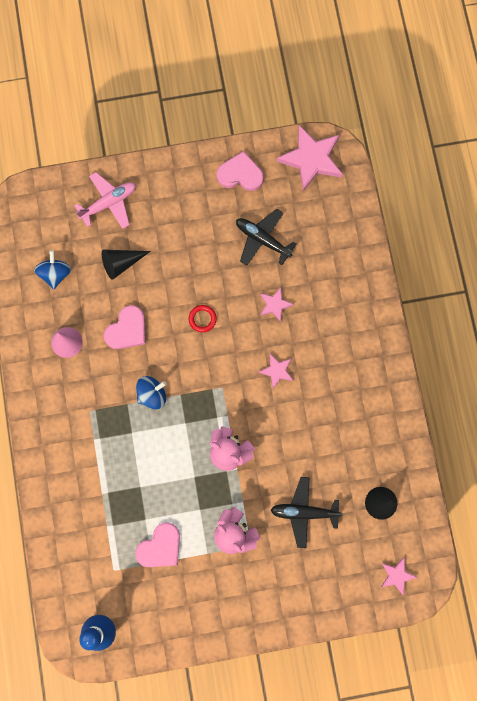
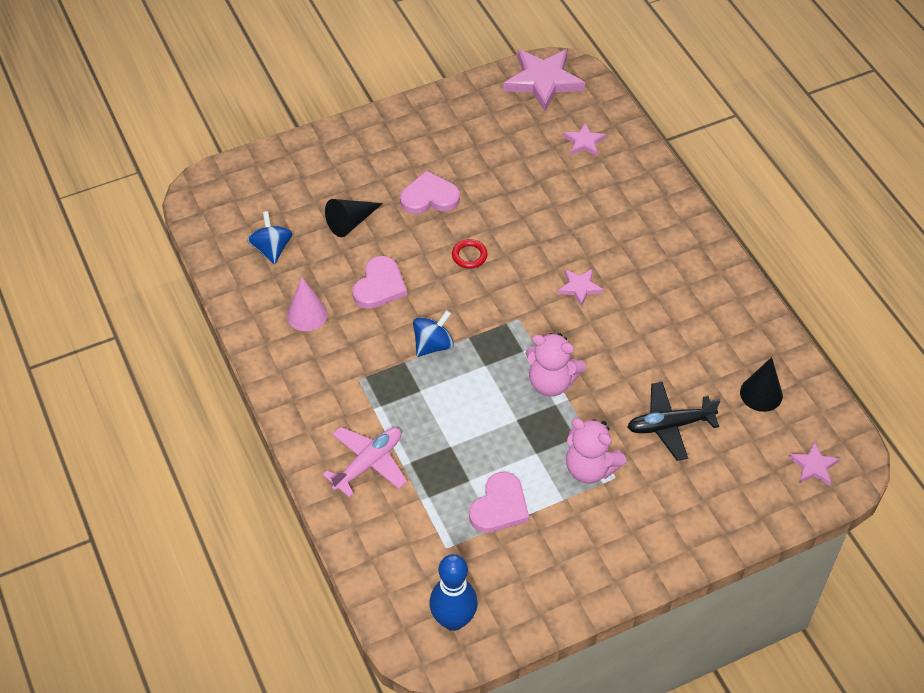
camera: 15 degrees left, 25 degrees down
(109, 203) = (317, 168): pink plane -> pink plane (368, 463)
(240, 174) = (465, 110): pink heart -> pink heart (429, 197)
(262, 240) = (514, 165): black plane -> none
(275, 305) = (552, 223): pink star -> pink star (584, 142)

